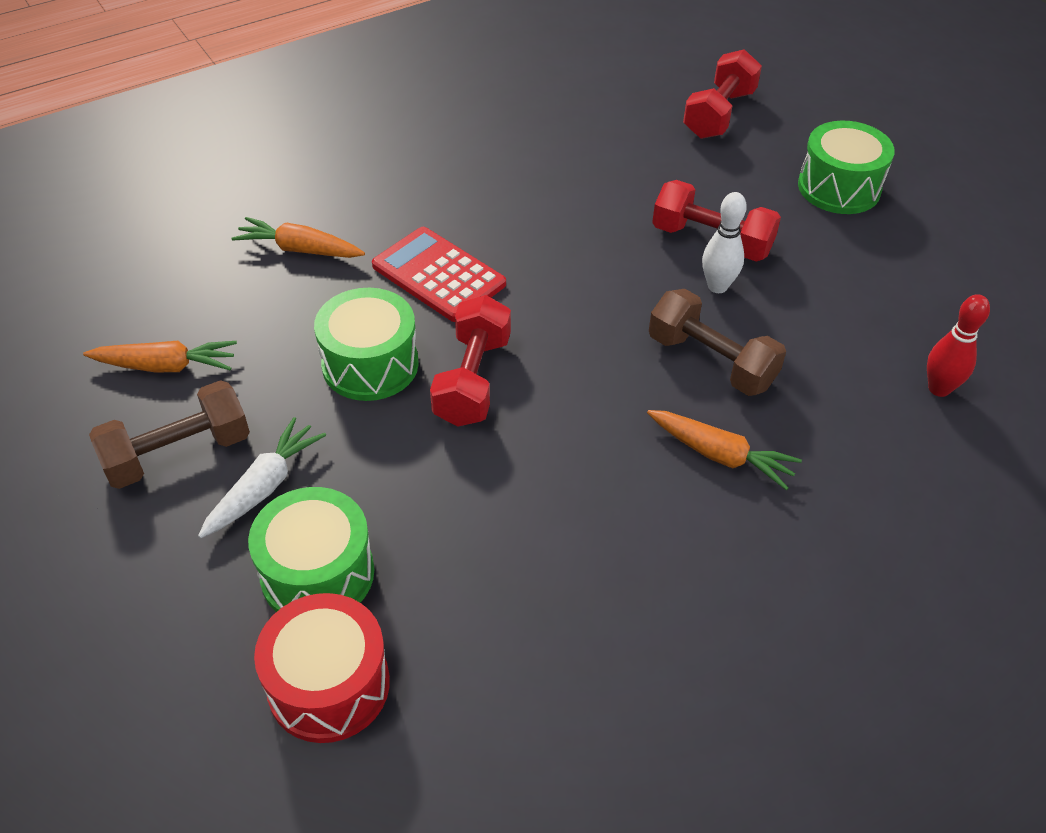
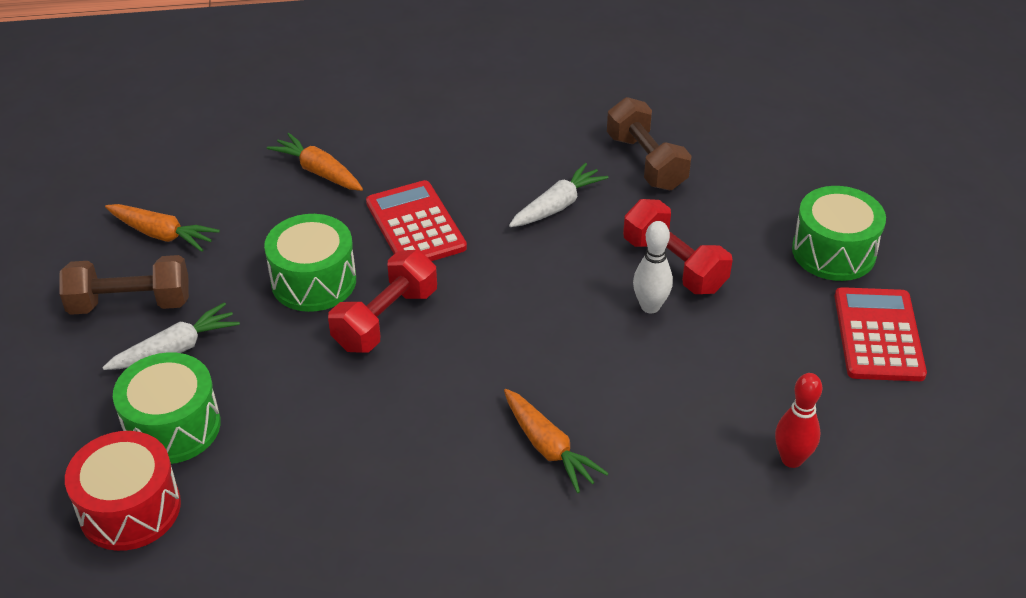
camera: 25 degrees right, 5 degrees down
(565, 215) = (557, 205): none -> white carrot
(711, 361) = (597, 368): brown dumbbell -> brown dumbbell (646, 162)
(719, 114) = (766, 152): red dumbbell -> none
(928, 251) = (878, 335): none -> red calculator

